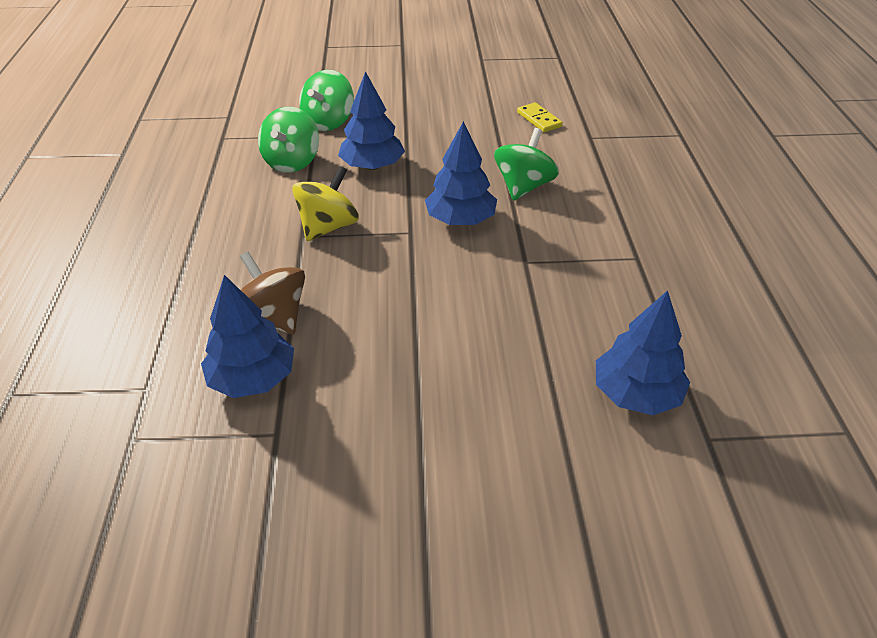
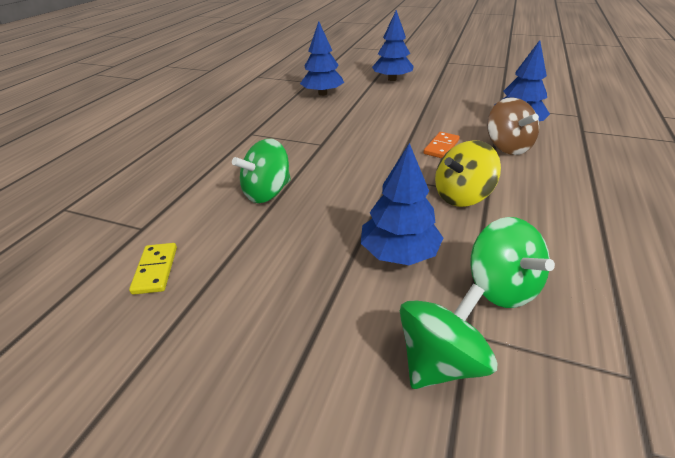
camera: 155 degrees left, 5 degrees down
(292, 162) = (501, 286): green spinning top -> green spinning top turned 120 degrees clockwise
(365, 295) = (441, 147): none -> orange domino
(460, 220) = (344, 178): blue tree -> blue tree (392, 79)

